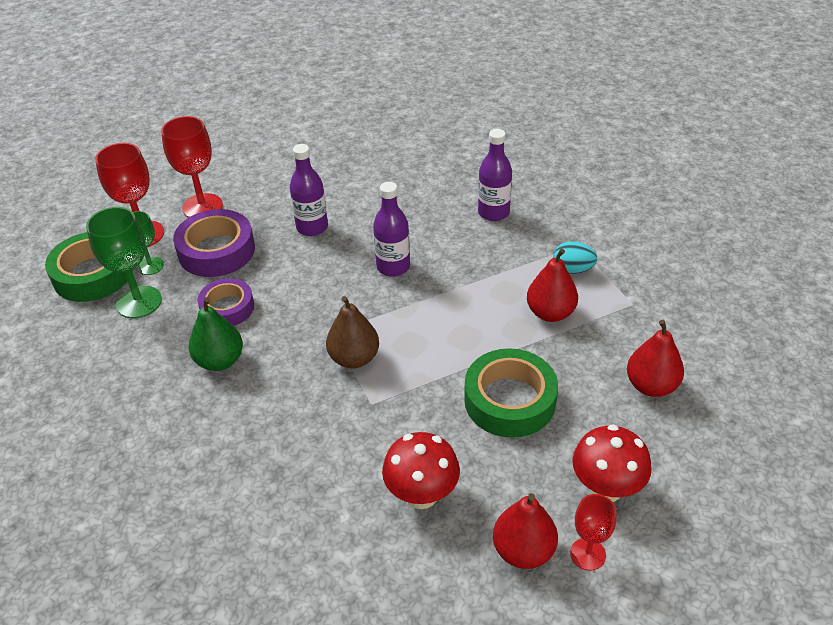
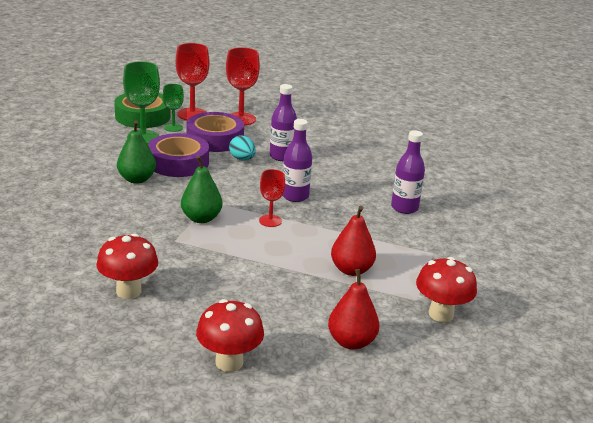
camera: 40 degrees right, 15 degrees down
(227, 308) = (178, 162): purple tape -> purple tape, size x1.53
(354, 358) = (201, 218): brown pear -> green pear
(510, 400) = (250, 288): green tape -> none
(523, 551) = (133, 350): red pear -> none
(572, 270) = (406, 261): turquoise egg -> turquoise egg (242, 159)
(587, 554) = (163, 378): red goblet -> red goblet (270, 221)
(665, 304) = (441, 314): none -> red mushroom

